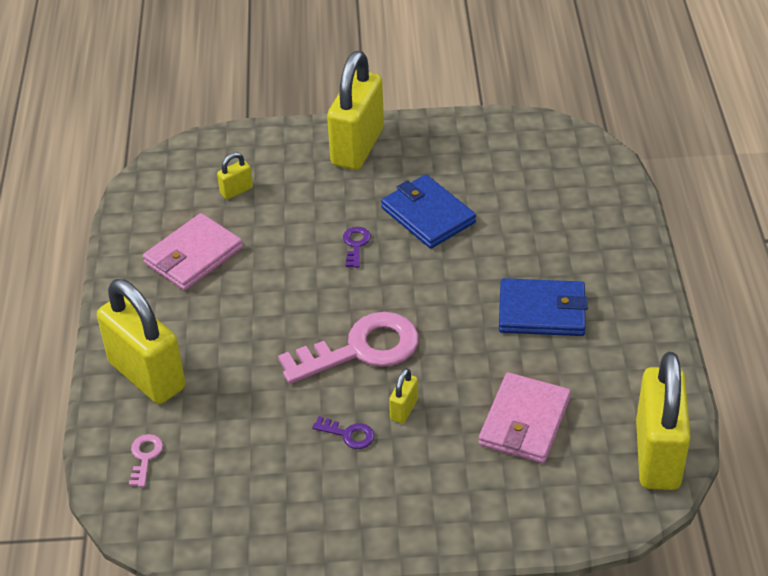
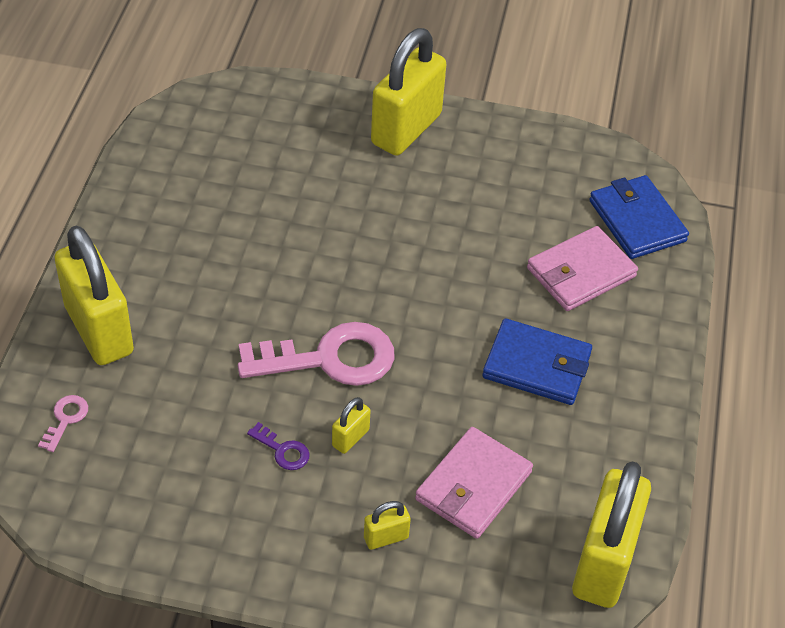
camera: 10 degrees right, 5 degrees up
(193, 256) = (192, 209): pink wallet -> pink wallet (580, 272)
(236, 191) = (262, 148): yellow padlock -> yellow padlock (386, 537)
(356, 244) = (365, 239): purple key -> none
(428, 215) = (453, 225): blue wallet -> blue wallet (637, 221)

